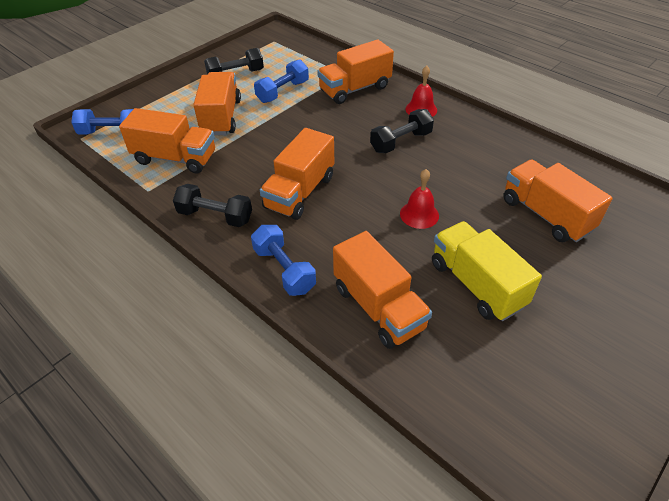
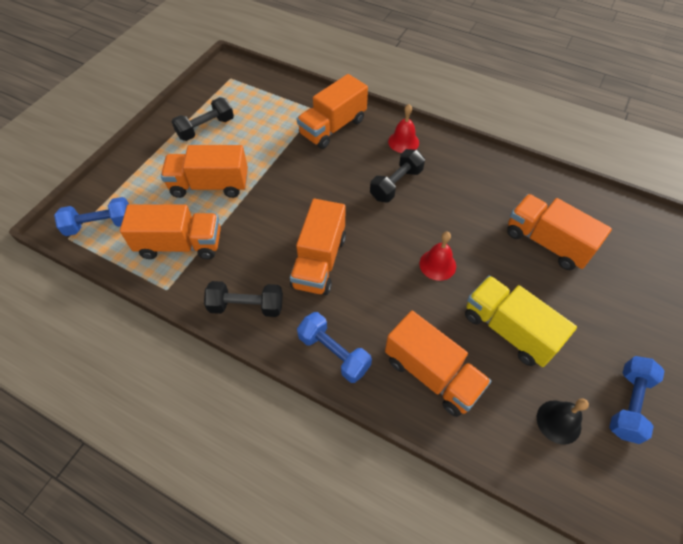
camera: 15 degrees left, 10 degrees up
(221, 117) = (210, 185): orange truck -> orange truck turned 75 degrees counterclockwise
(283, 92) = (262, 142): blue dumbbell -> blue dumbbell (628, 404)
(505, 380) = (558, 422): none -> black bell

